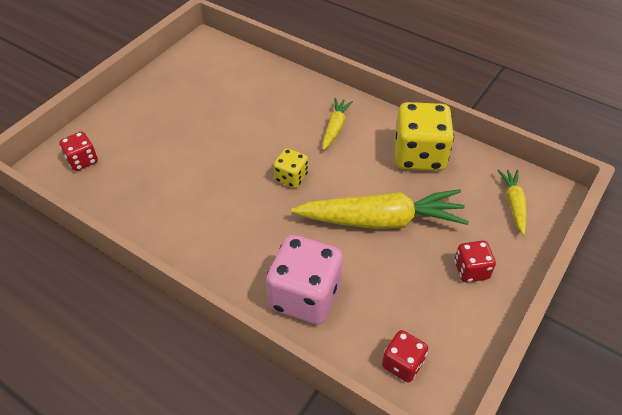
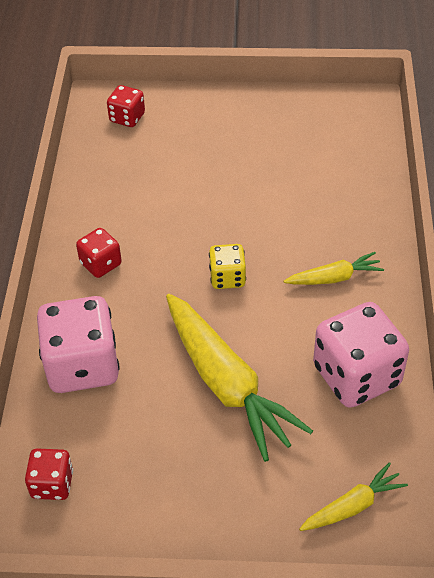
camera: 60 degrees right, 0 degrees up
(419, 155) = (356, 376): yellow dice -> pink dice
(471, 270) = (215, 499): red dice -> red dice (101, 264)

